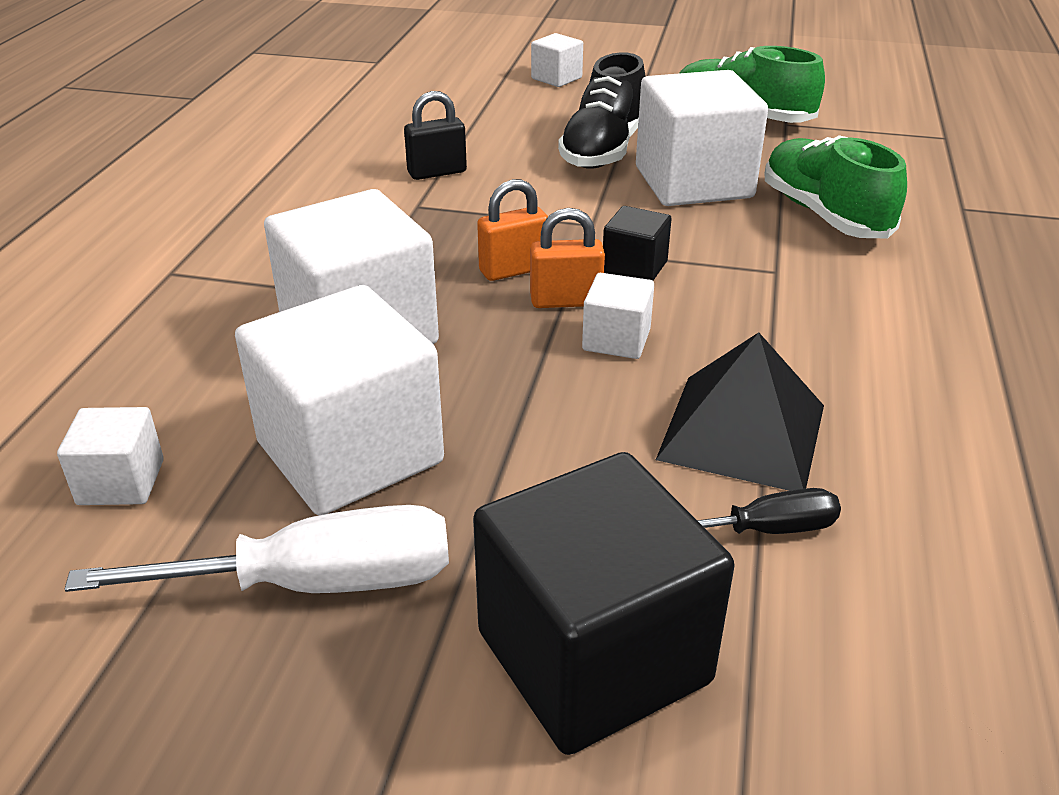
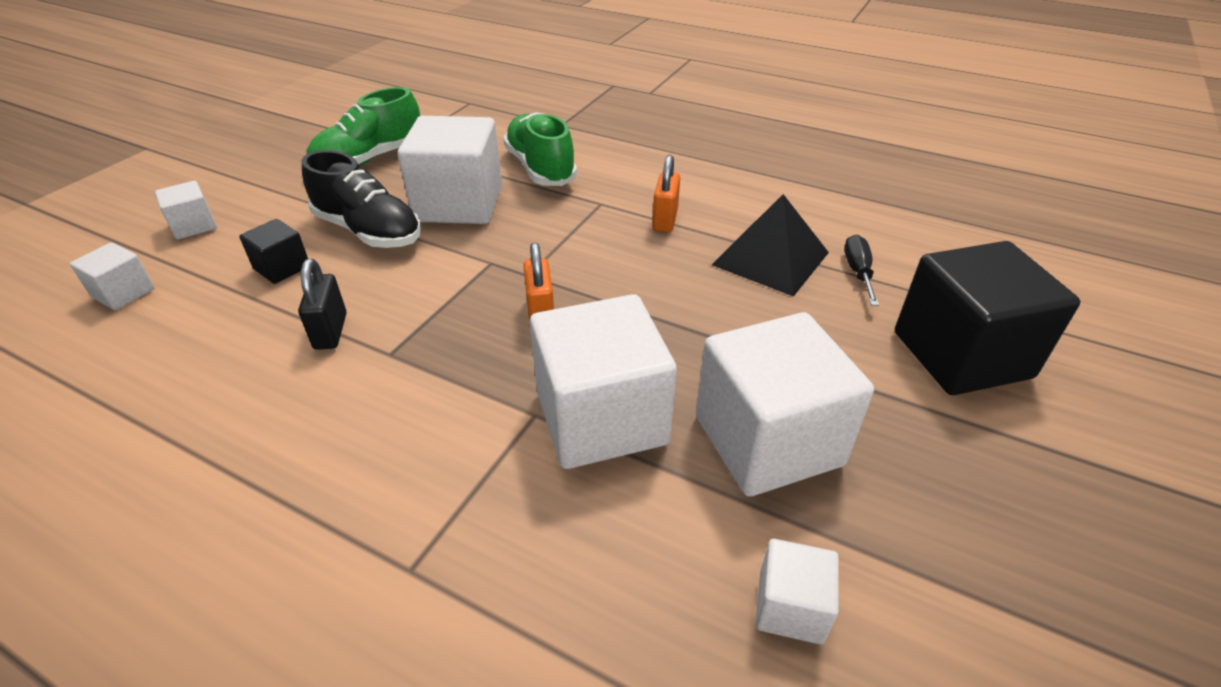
camera: 75 degrees left, 5 degrees up
(316, 583) = (912, 472): white screwdriver -> none
(566, 301) = (599, 296): orange padlock -> orange padlock (665, 220)
(616, 340) = (659, 284): white cube -> white cube (123, 293)
(634, 267) = (568, 256): black cube -> black cube (282, 268)
(824, 214) = (540, 168): green shoe -> green shoe turned 75 degrees clockwise

